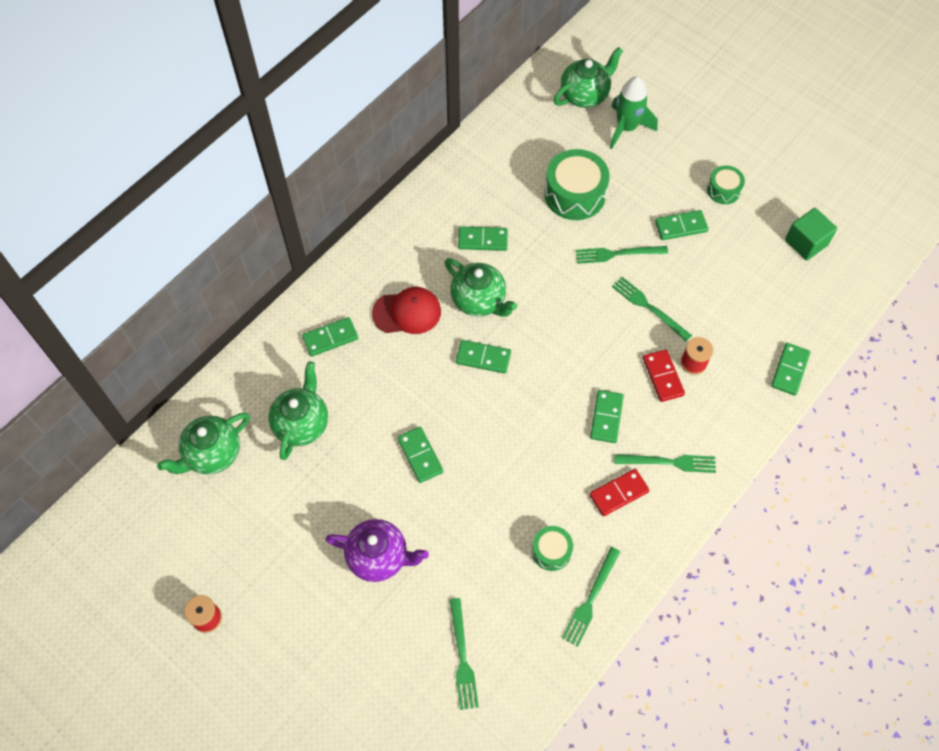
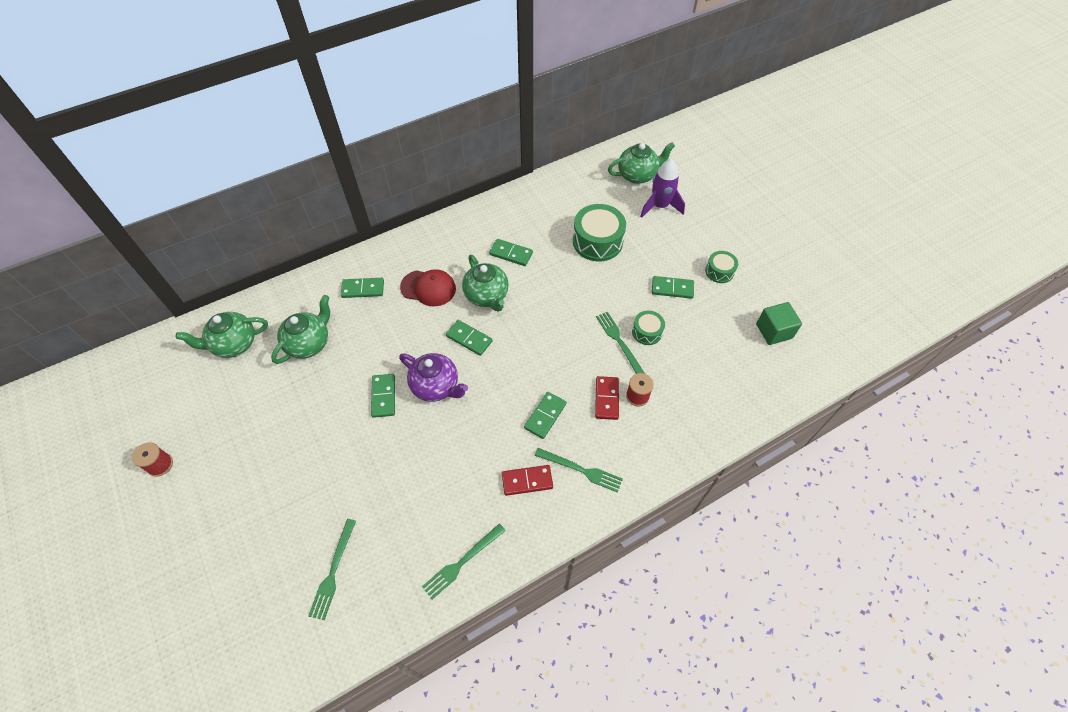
camera: 20 degrees right, 5 degrees down
(378, 557) = (311, 464): purple teapot -> purple teapot (436, 386)
(551, 551) = (449, 509): green drum -> green drum (647, 332)
(617, 254) = (611, 294): green fork -> none
(626, 128) = (660, 206): green rocket -> purple rocket
(790, 370) = (719, 428): green domino -> none

